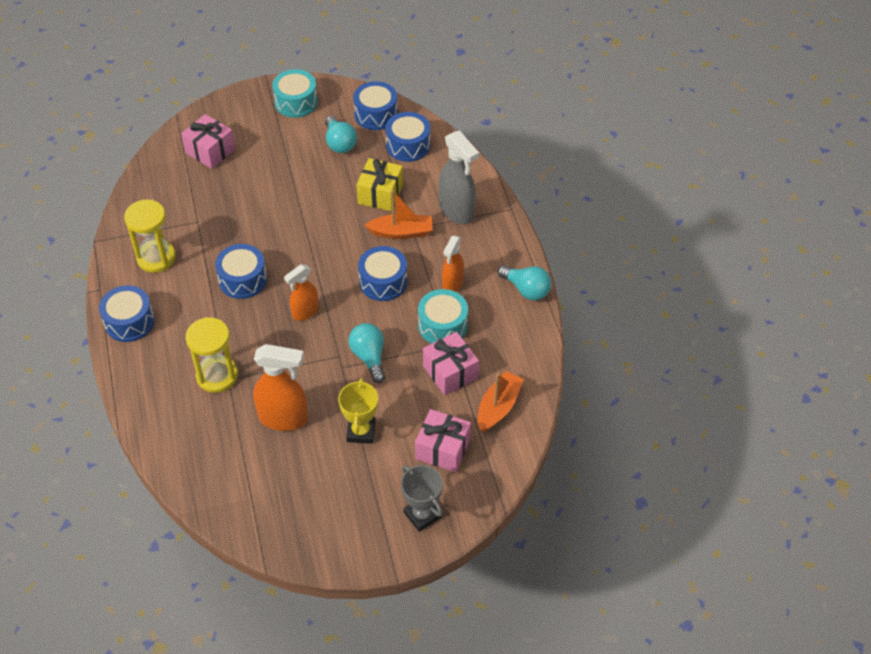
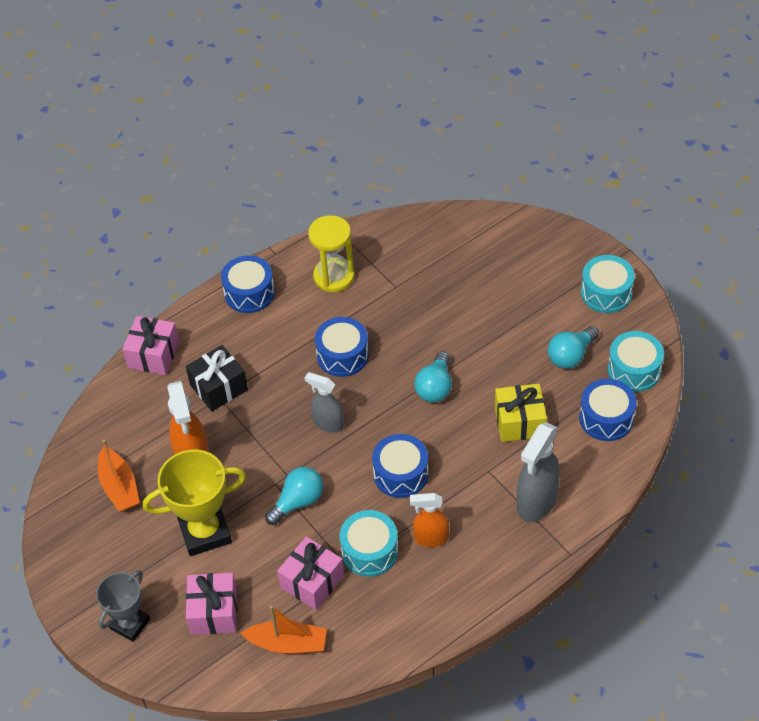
camera: 70 degrees right, 0 degrees up
(210, 151) = (493, 254): pink gift -> pink gift (153, 355)
(217, 376) = (219, 387): yellow hourglass -> black gift
(305, 312) = (328, 423): orange spray bottle -> grey spray bottle
(361, 432) = (205, 532): yellow trophy -> yellow trophy, size x1.55
(376, 114) = (634, 370): blue drum -> turquoise drum
(401, 232) = (477, 463): orange boat -> orange boat (119, 487)
(526, 290) = (459, 612): turquoise light bulb -> turquoise light bulb (435, 387)

